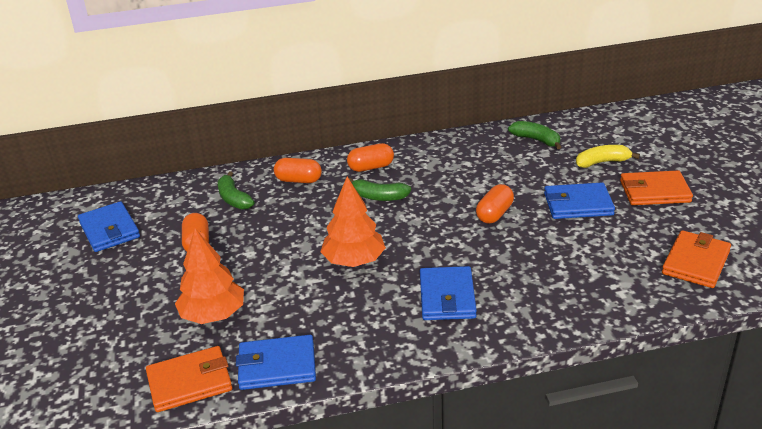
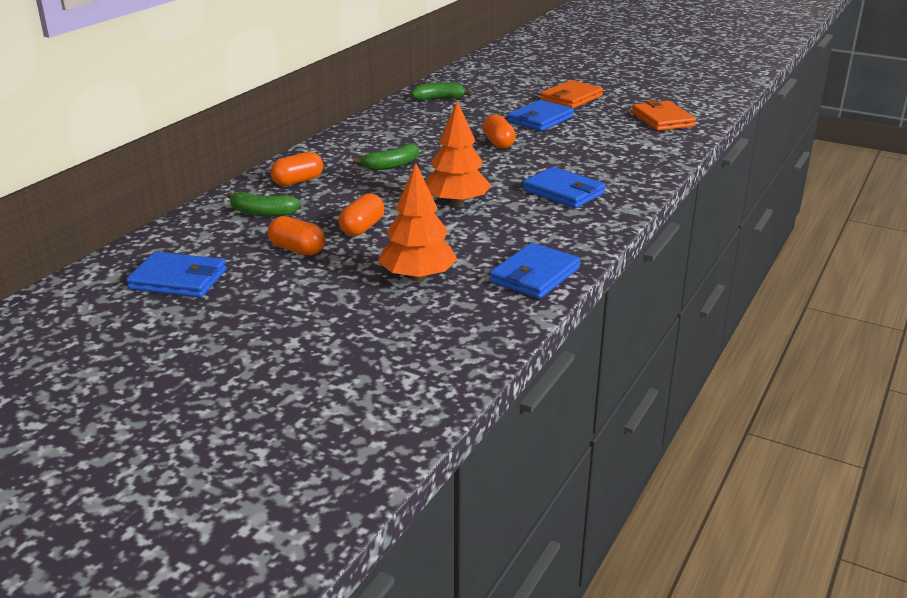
camera: 50 degrees left, 5 degrees down
(189, 382) = (492, 316): orange wallet -> none
(371, 167) = (344, 153): orange capsule -> orange capsule (362, 228)
(602, 162) = (508, 95): yellow banana -> none

